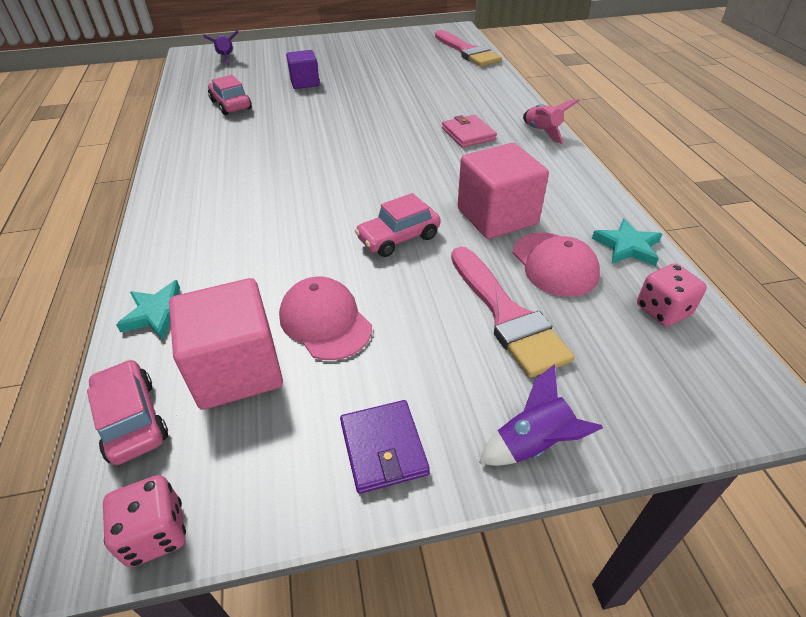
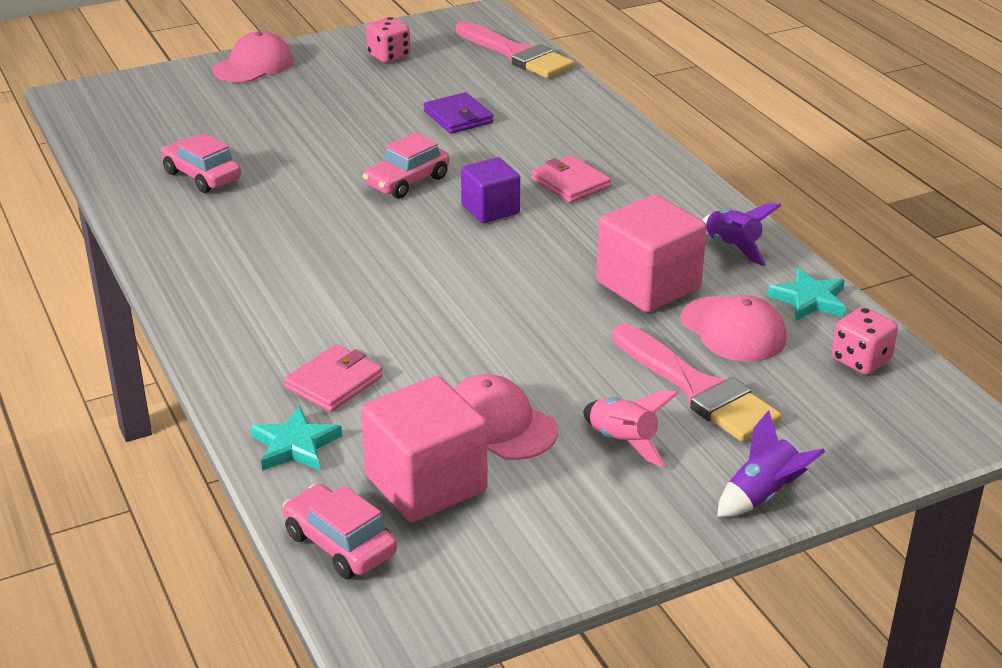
camera: 15 degrees left, 10 degrees down
(156, 533) = (432, 621): pink dice -> pink dice (389, 56)
(221, 262) = (334, 382): none -> pink wallet
(226, 58) = (140, 99): purple rocket -> purple rocket (732, 247)
(303, 45) = (253, 65): none -> pink cap
(305, 82) = (294, 129): purple cube -> purple cube (490, 209)
(383, 448) = (618, 522): purple wallet -> purple wallet (458, 117)
(398, 238) = (539, 325): pink car -> pink car (407, 181)
(542, 132) = (667, 170): pink rocket -> pink rocket (623, 442)

